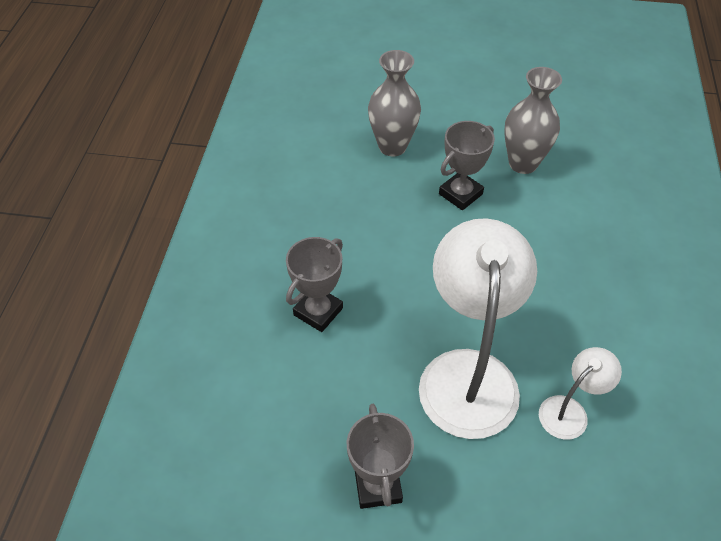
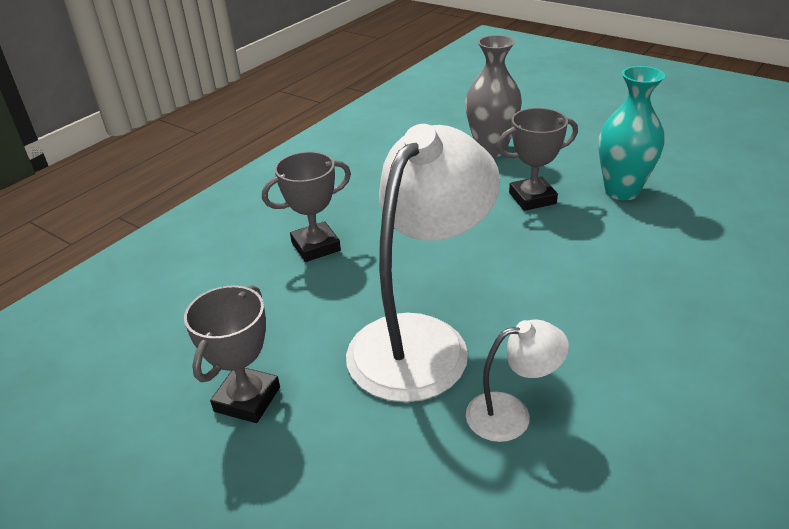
camera: 30 degrees right, 15 degrees down
(523, 163) = (621, 191): grey vase -> turquoise vase

